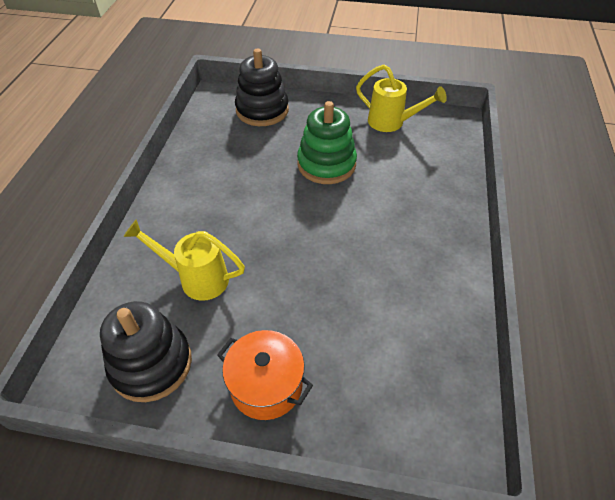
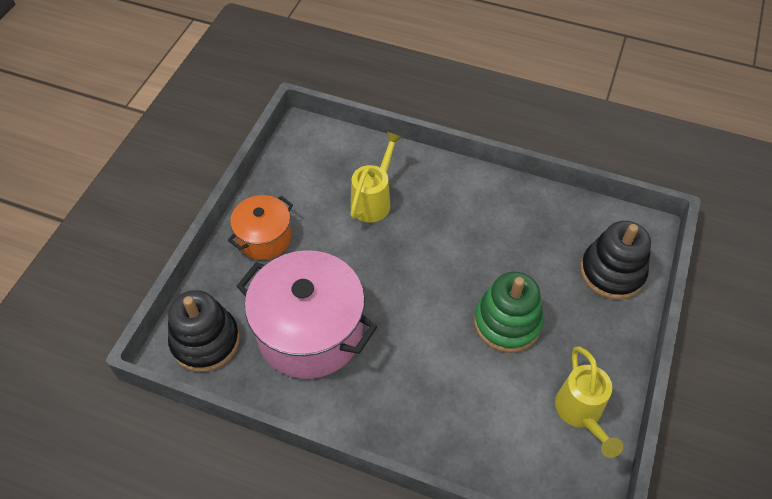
camera: 100 degrees right, 5 degrees up
(151, 364) = (303, 172): black stacking toy -> black stacking toy (205, 341)
(382, 307) = (310, 332): none -> pink pot
(392, 123) = (581, 414): yellow watering can -> yellow watering can turned 45 degrees counterclockwise

